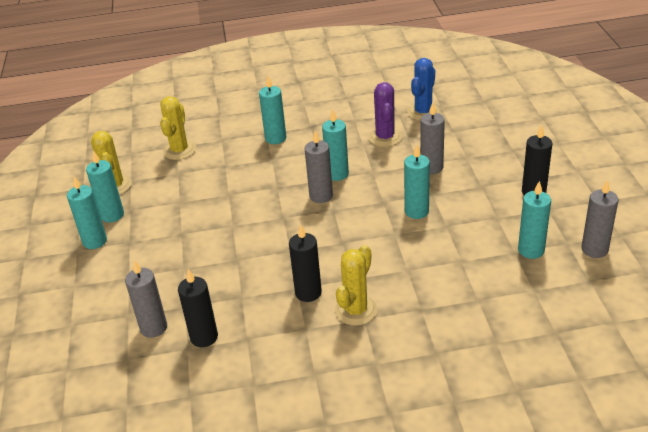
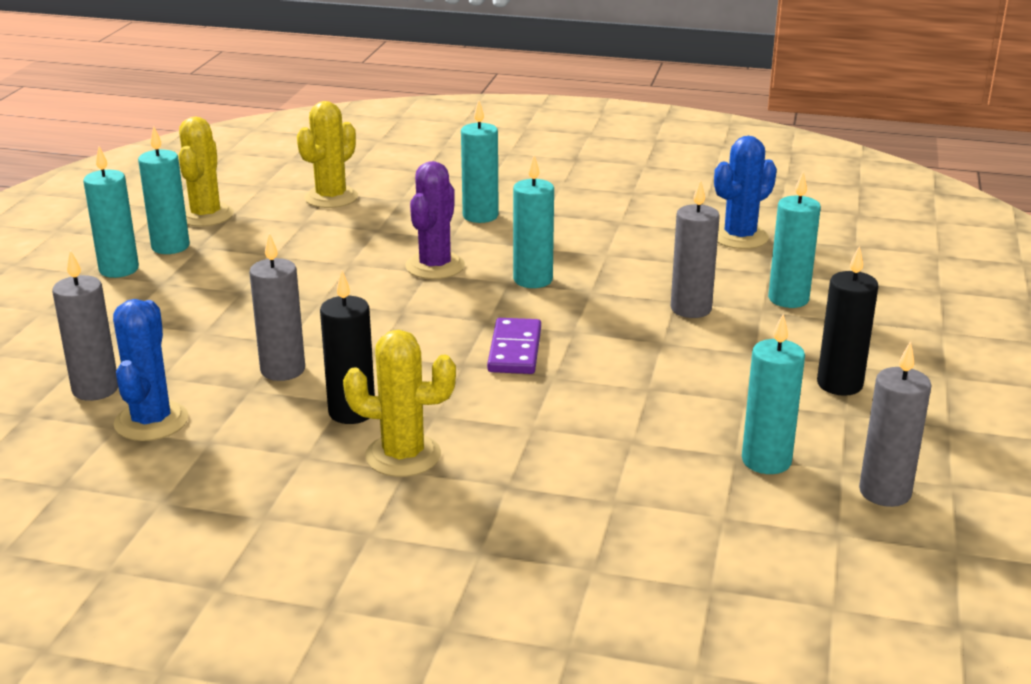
camera: 20 degrees right, 10 degrees down
(204, 337) = (151, 421): black candle -> blue cactus
(321, 196) = (483, 300): grey candle -> grey candle (283, 370)
(356, 310) = (403, 456): yellow cactus -> yellow cactus turned 45 degrees clockwise
(362, 224) = (515, 350): none -> purple domino
(385, 137) = (649, 254): purple cactus -> purple cactus (435, 266)
(416, 211) = (616, 357): turquoise candle -> turquoise candle (788, 299)

